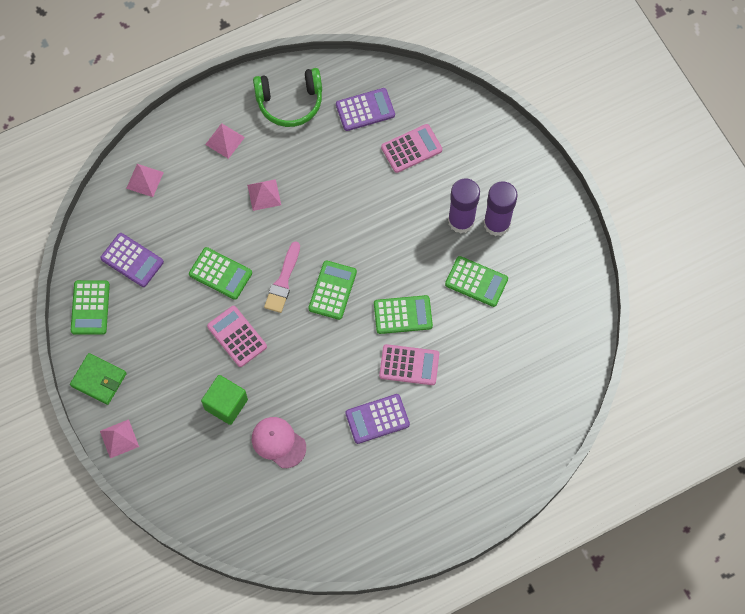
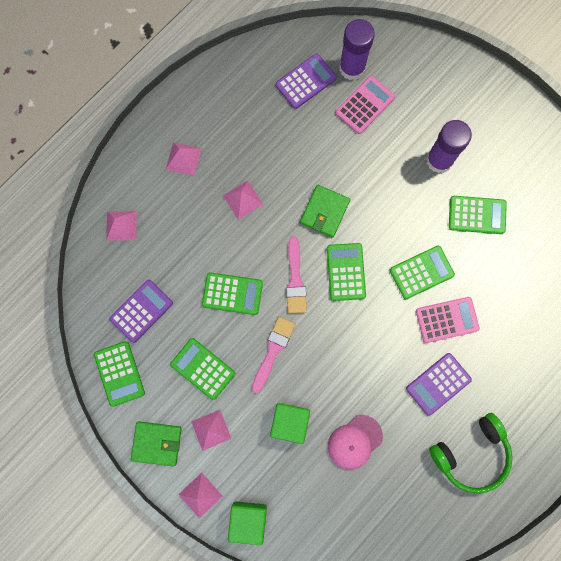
camera: 20 degrees left, 10 degrees up
(132, 260) = (141, 311): purple calculator -> purple calculator turned 60 degrees counterclockwise
(152, 385) = (211, 430): none -> pink pyramid
(153, 475) = (248, 520): none -> green cube
(166, 330) = (202, 369): none -> green calculator
(237, 336) = (273, 351): pink calculator -> pink brush
(278, 442) = (354, 442): pink cap -> pink cap turned 60 degrees counterclockwise
(290, 102) = (231, 98): green headphones -> green headphones (471, 454)
(335, 230) = (324, 212): none -> green wallet
(496, 223) = (473, 151): purple glue stick -> purple glue stick (352, 68)

